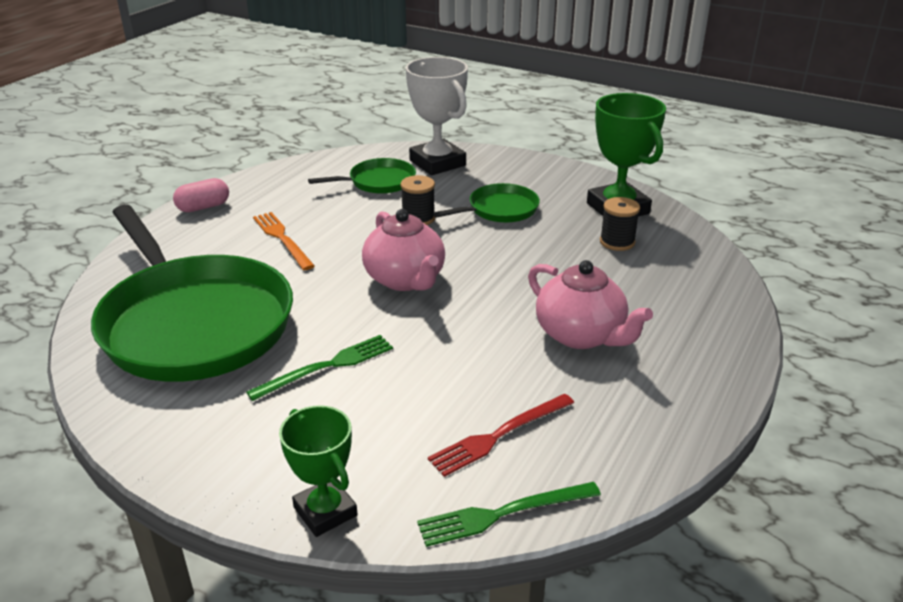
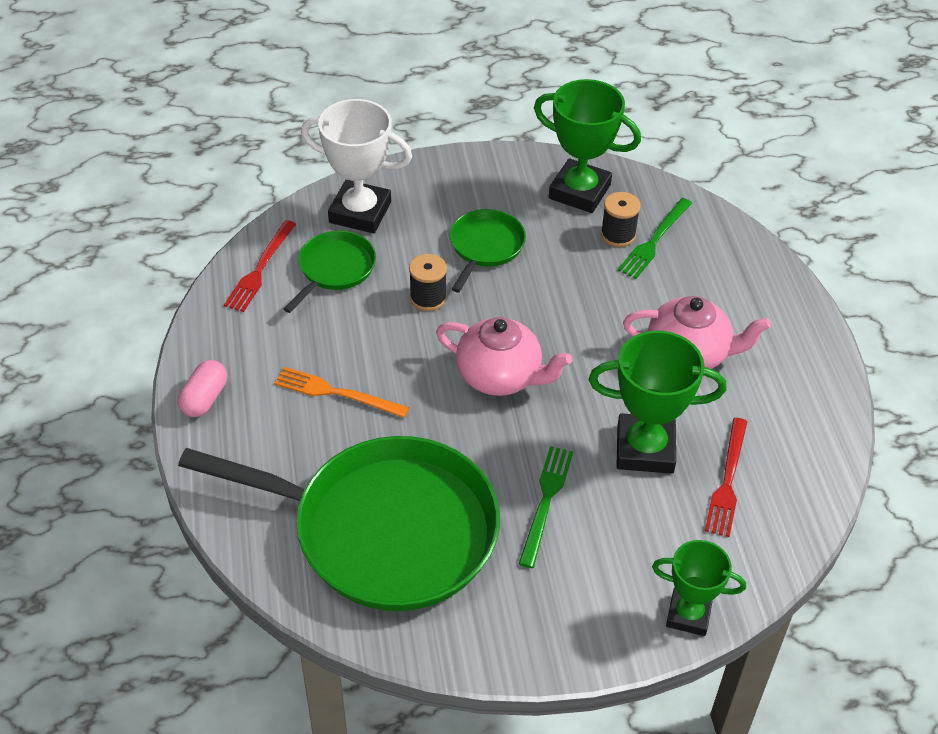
camera: 40 degrees left, 15 degrees up
(333, 165) = (260, 269): none -> red fork
(455, 376) = (645, 449): none -> green trophy
(503, 514) = (792, 538): green fork -> green fork (654, 240)

